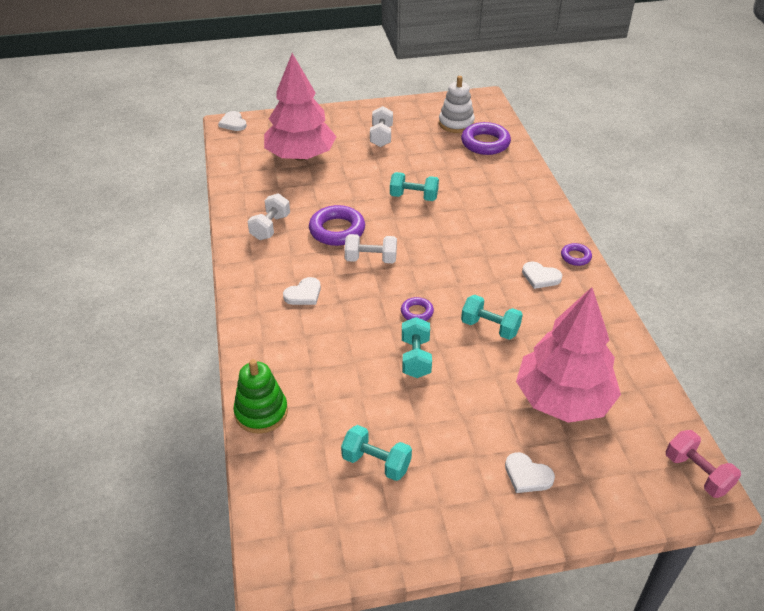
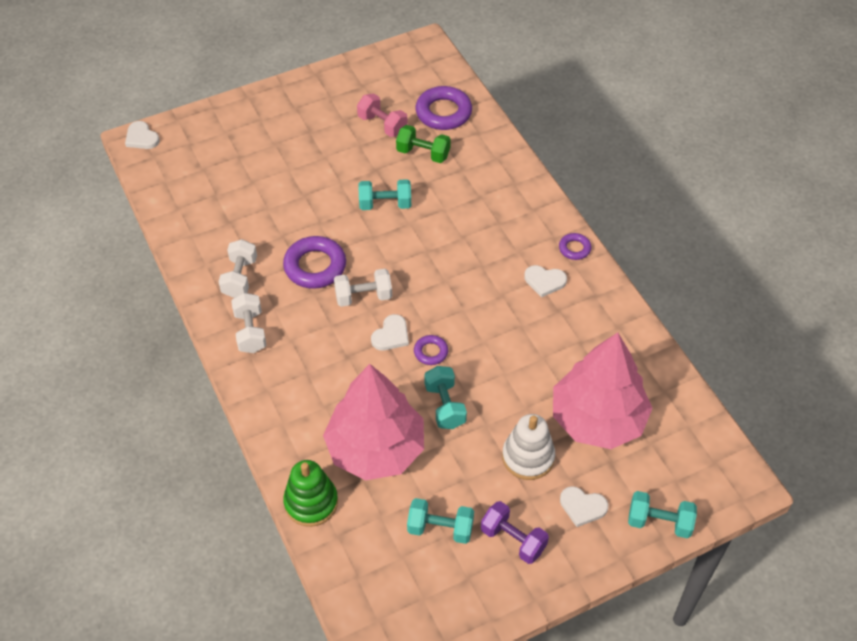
camera: 15 degrees left, 10 degrees up
(300, 156) = (239, 171): pink tree -> pink tree (375, 448)
(304, 294) = (306, 356): white heart -> white heart (391, 335)
(381, 136) = (323, 125): white dumbbell -> white dumbbell (250, 332)
(446, 490) = (513, 540): none -> purple dumbbell
(456, 123) = (403, 90): white stacking toy -> white stacking toy (528, 457)
(458, 167) = (423, 153): none -> green dumbbell
(490, 327) = (508, 354): turquoise dumbbell -> turquoise dumbbell (659, 522)
(697, 473) = (732, 468): pink dumbbell -> pink dumbbell (382, 125)

